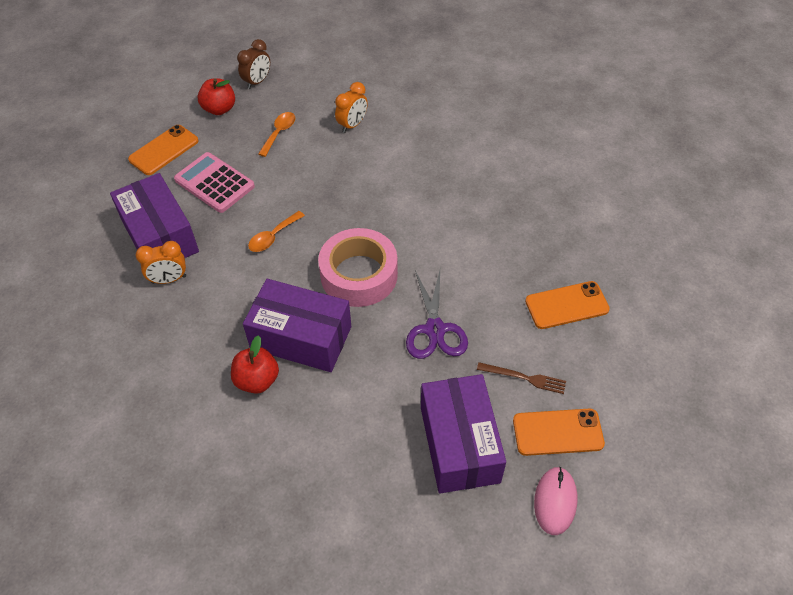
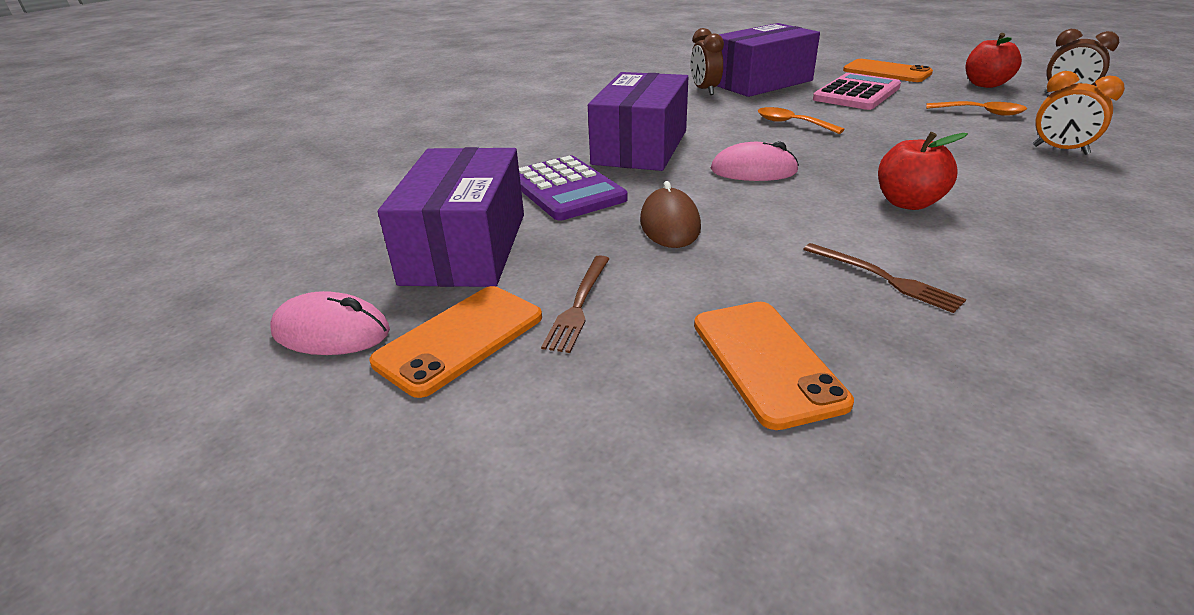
camera: 90 degrees right, 20 degrees down
(169, 279) = (705, 90): orange clock -> brown clock
(257, 380) = (580, 133): red apple -> red apple (908, 203)
(359, 275) = (753, 170): pink tape -> pink mouse
(375, 388) = (566, 189): none -> purple calculator
(435, 329) = (669, 224): purple scissors -> brown mouse
(459, 444) = (466, 248): purple box -> purple box turned 75 degrees counterclockwise
(498, 247) = (884, 278): none -> brown fork
(558, 432) = (460, 339): orange phone -> orange phone turned 45 degrees clockwise

